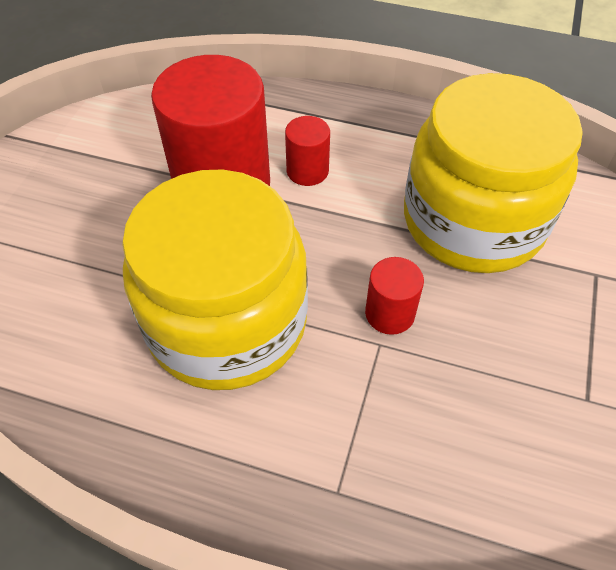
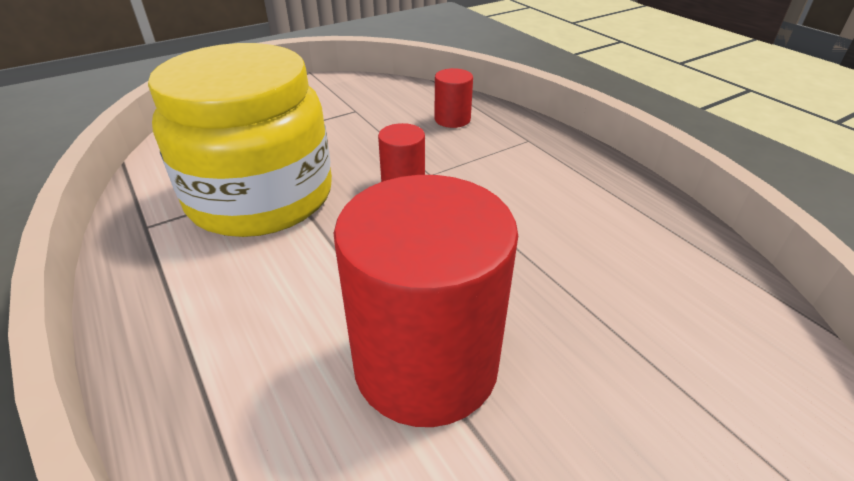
camera: 140 degrees left, 15 degrees down
(227, 323) = (531, 236): yellow jar -> none
(307, 171) = (317, 320): red cylinder -> red cylinder (452, 119)

